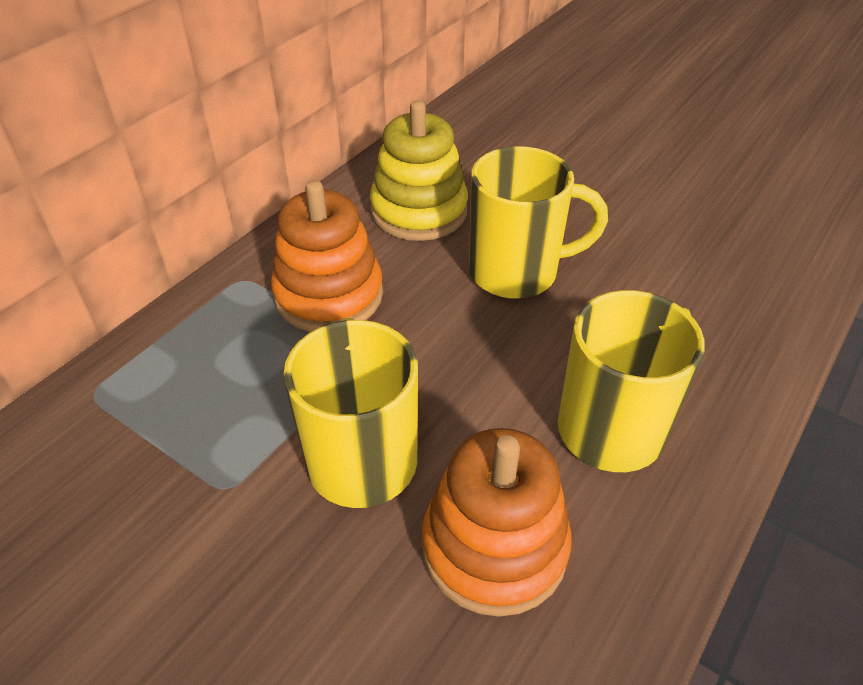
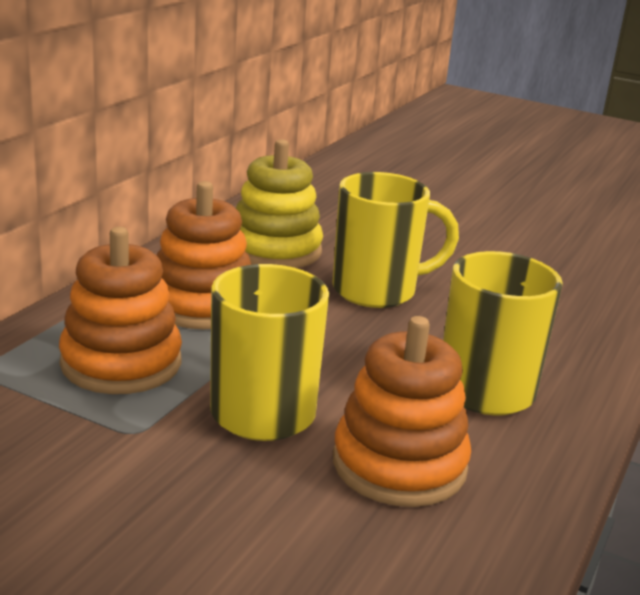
camera: 10 degrees left, 20 degrees down
(231, 383) = (121, 363): none -> orange stacking toy

